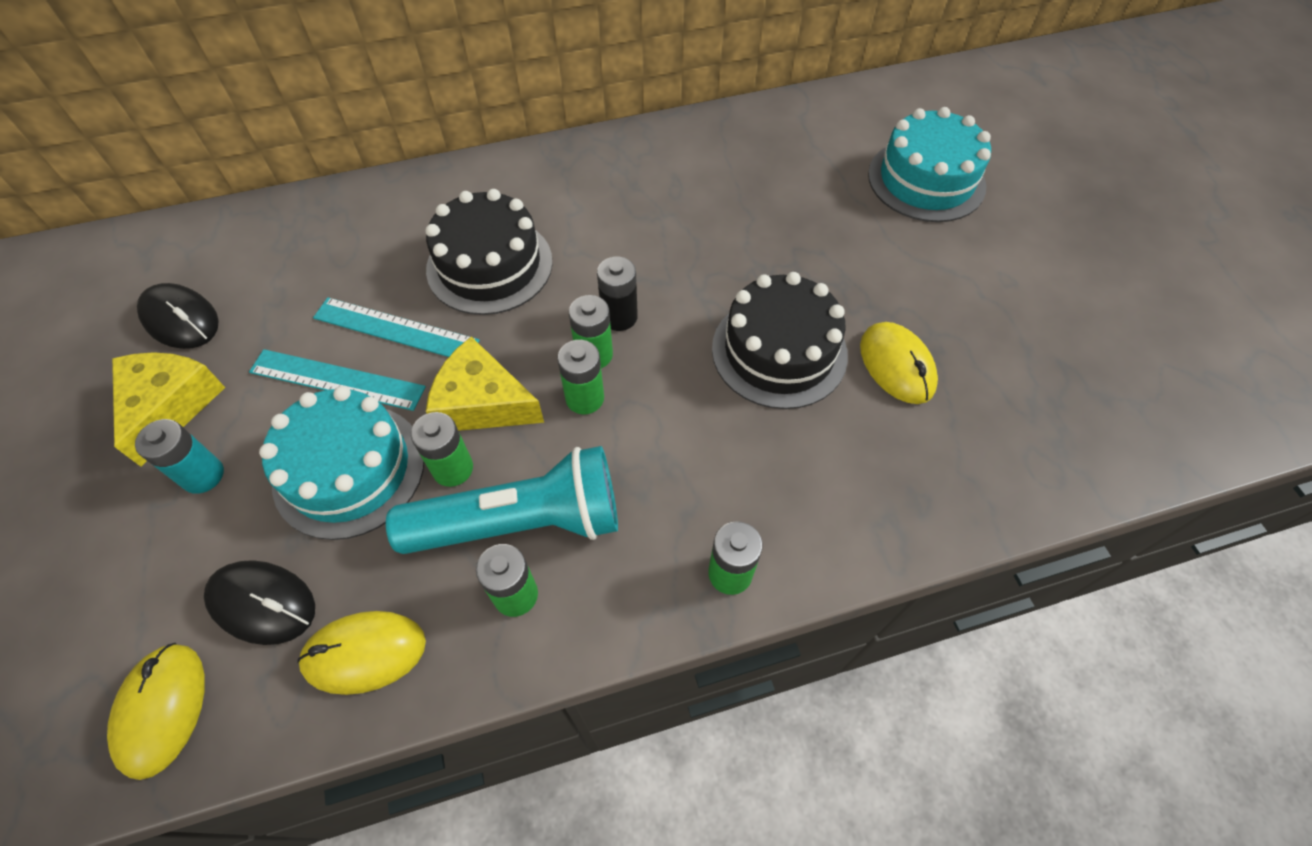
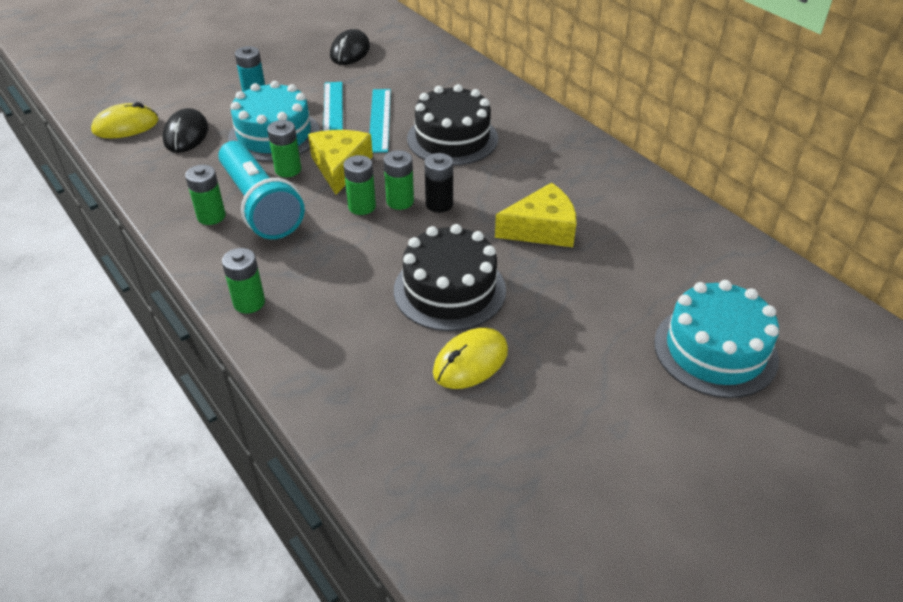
camera: 70 degrees right, 15 degrees down
(170, 406) = (292, 68): yellow cheese -> yellow cheese (542, 229)
(364, 653) = (165, 174): yellow mouse -> none

